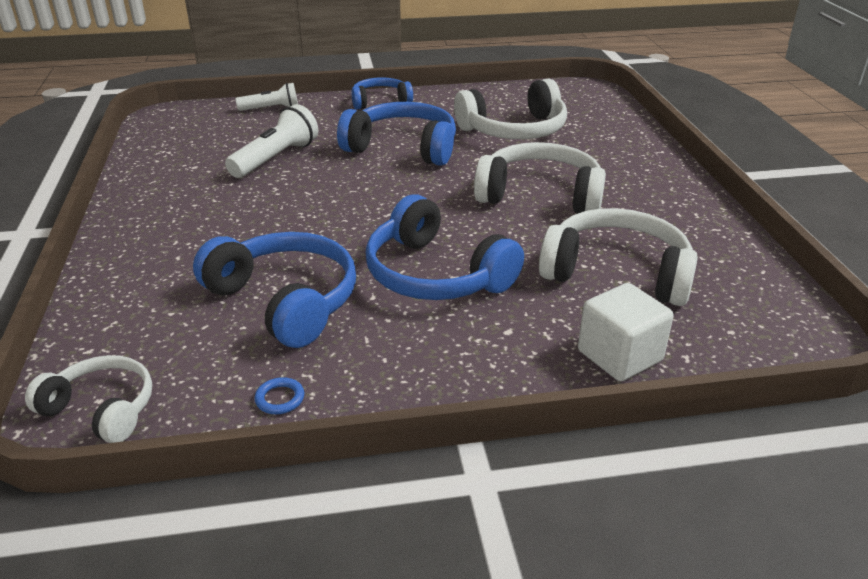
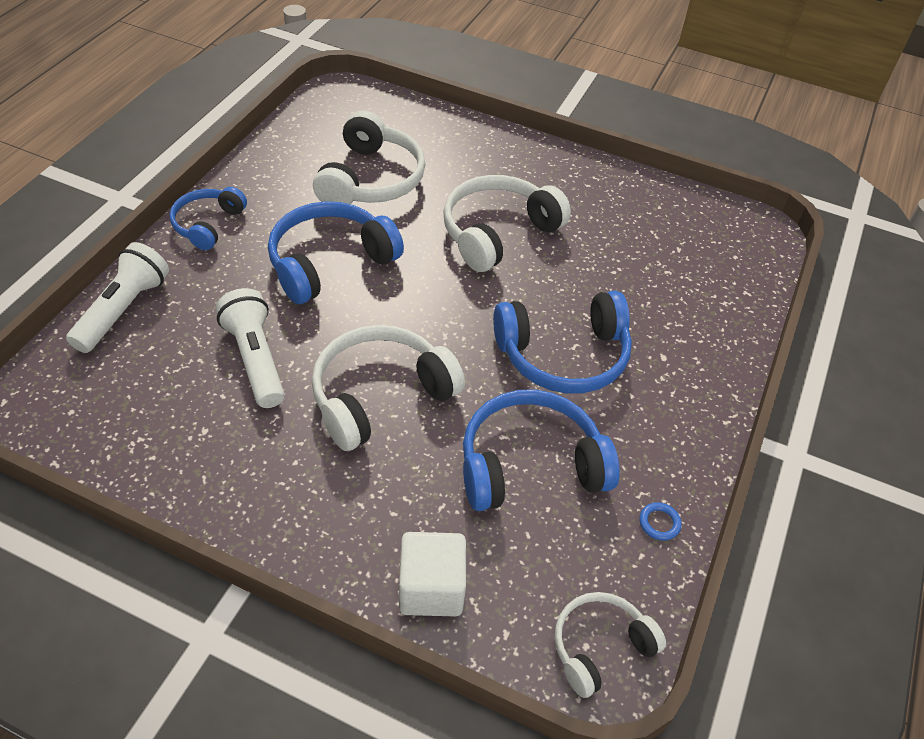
camera: 60 degrees left, 15 degrees up
(271, 109) = (123, 310): white flashlight -> white flashlight, size x1.52
(617, 273) = (636, 262): white headphones -> white headphones (380, 396)
(619, 356) = (726, 320): white cube -> white cube (431, 588)

